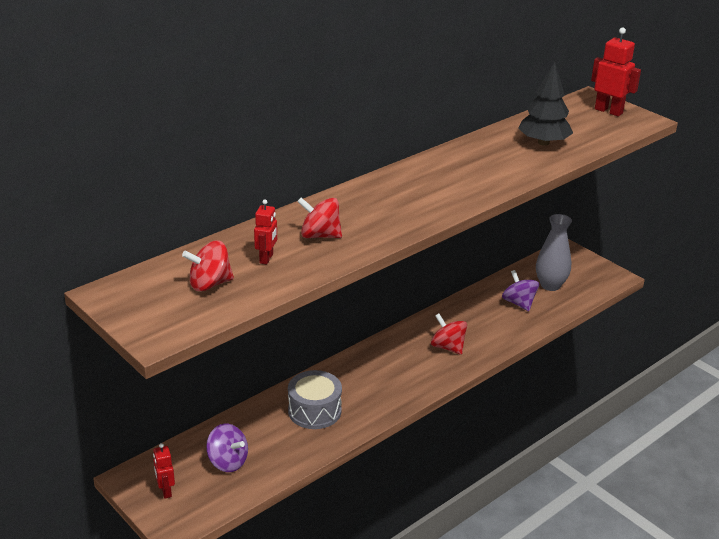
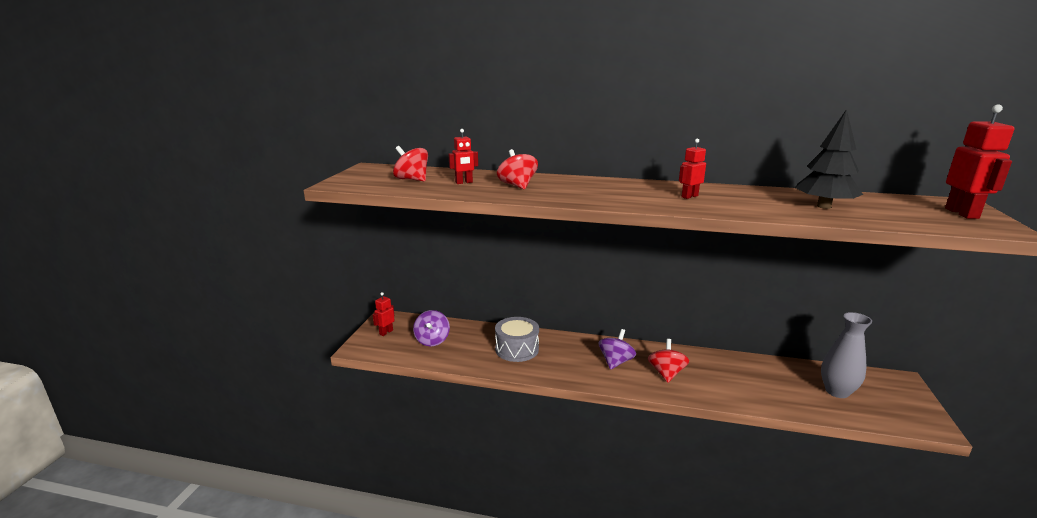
camera: 55 degrees right, 10 degrees down
(458, 176) = (689, 196): none -> red robot
(519, 303) = (781, 385): purple spinning top -> purple spinning top (615, 362)

